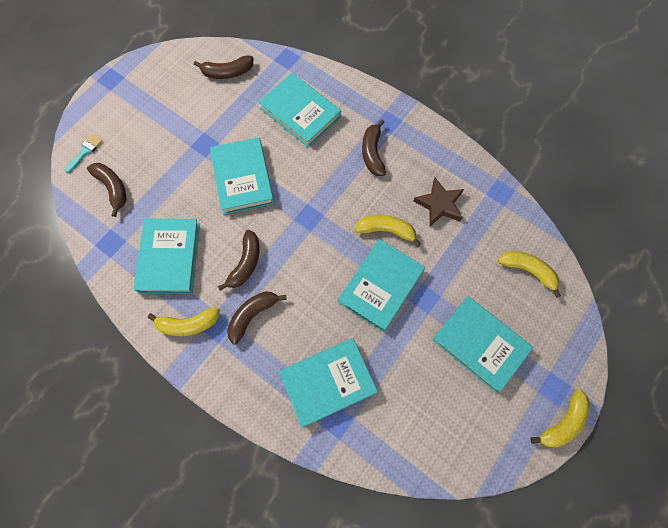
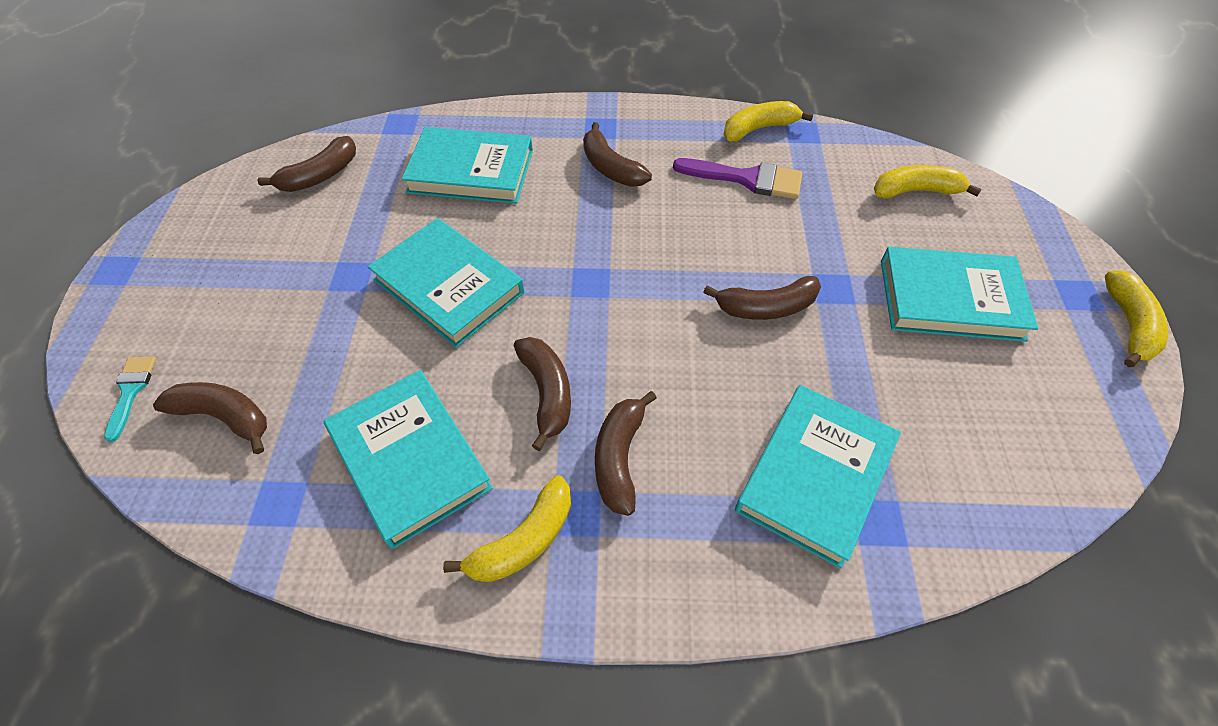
camera: 35 degrees left, 15 degrees down
(381, 286) = (766, 307): turquoise book -> brown banana
(386, 230) = (710, 240): yellow banana -> yellow banana (758, 129)
(439, 204) = (747, 179): brown star -> purple brush

